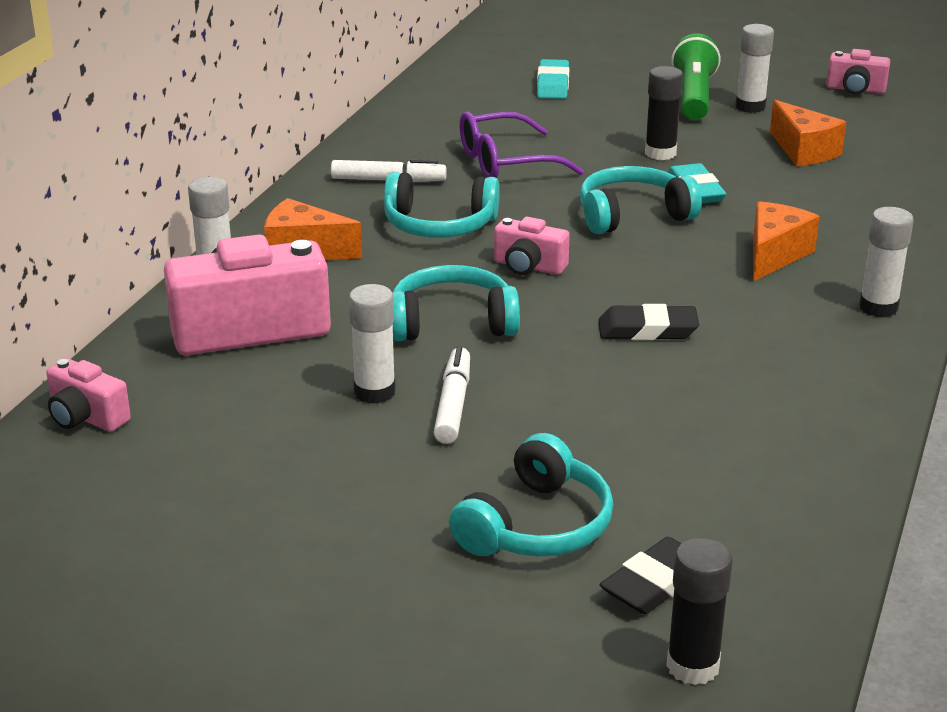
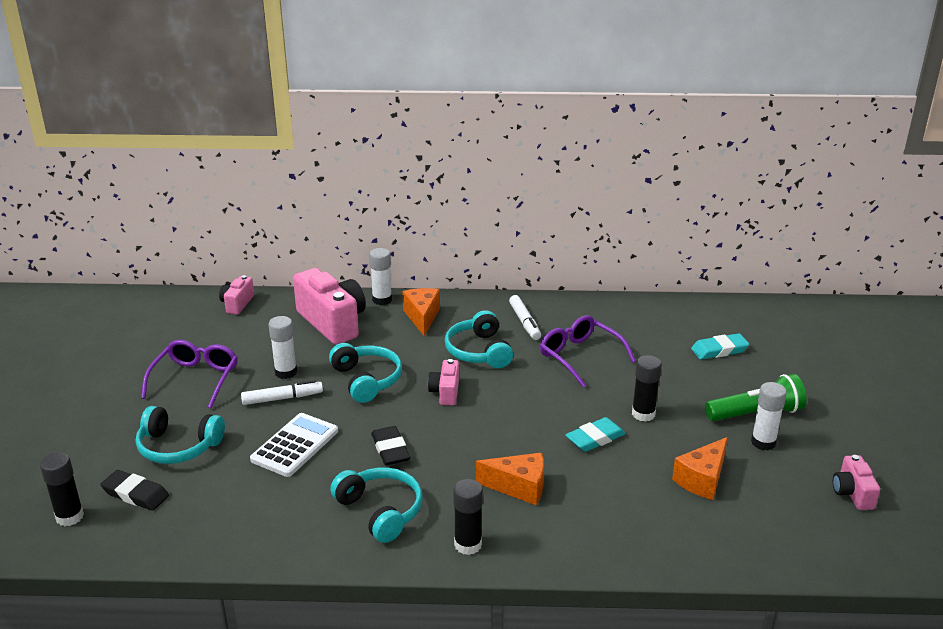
camera: 70 degrees right, 0 degrees up
(327, 490) = (195, 380): none -> purple glasses
(595, 408) = (295, 445): none -> white calculator
(632, 215) = (539, 418): turquoise headphones -> turquoise headphones (381, 511)
(878, 307) = (468, 545): white glue stick -> black glue stick

